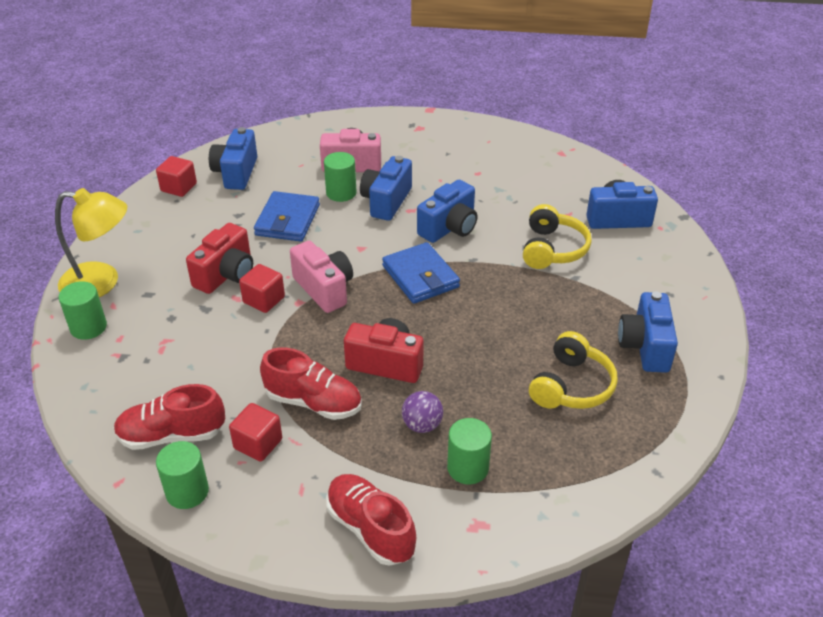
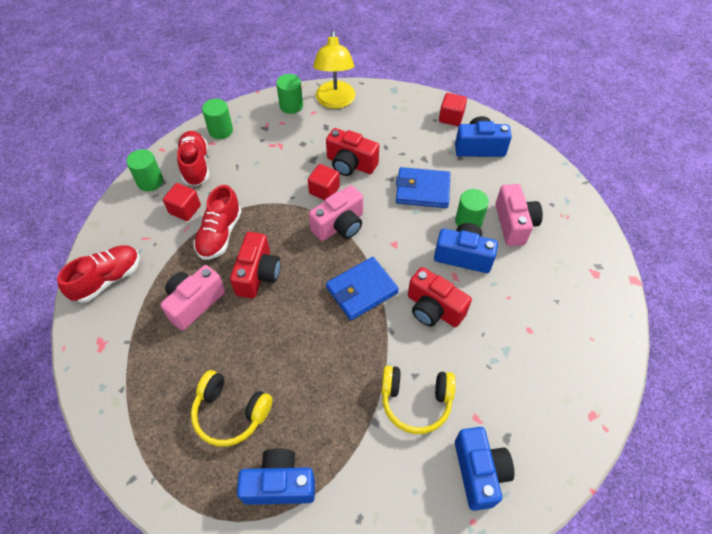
camera: 85 degrees right, 15 degrees up
(422, 425) = (194, 303): purple ball -> pink camera
(449, 228) = (433, 309): blue camera -> red camera
(467, 468) = (151, 335): green cylinder -> green cylinder (221, 130)

